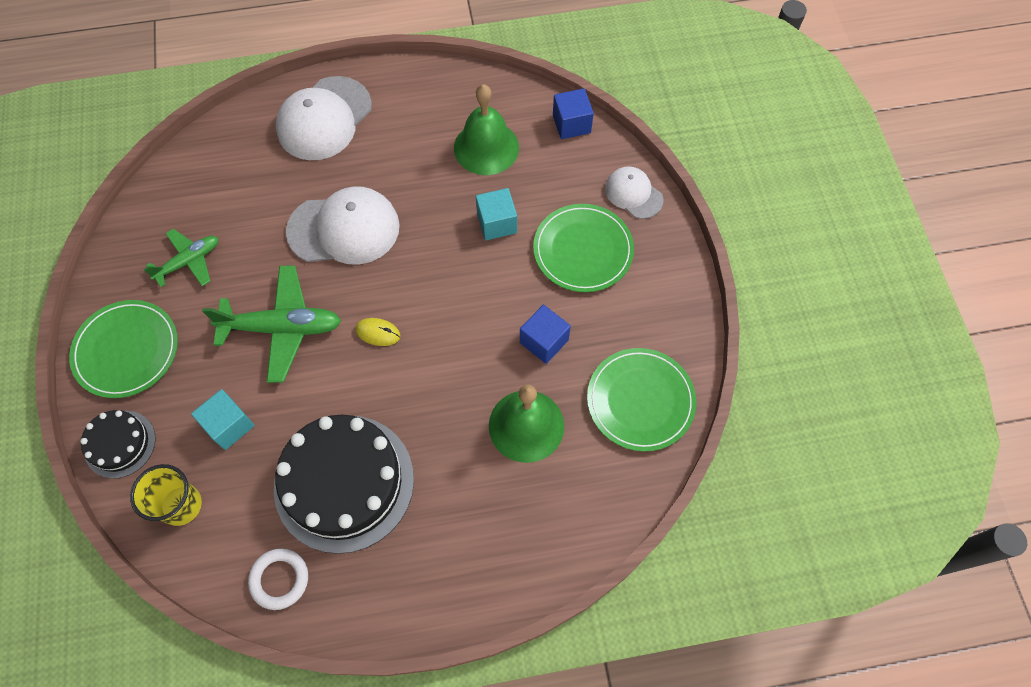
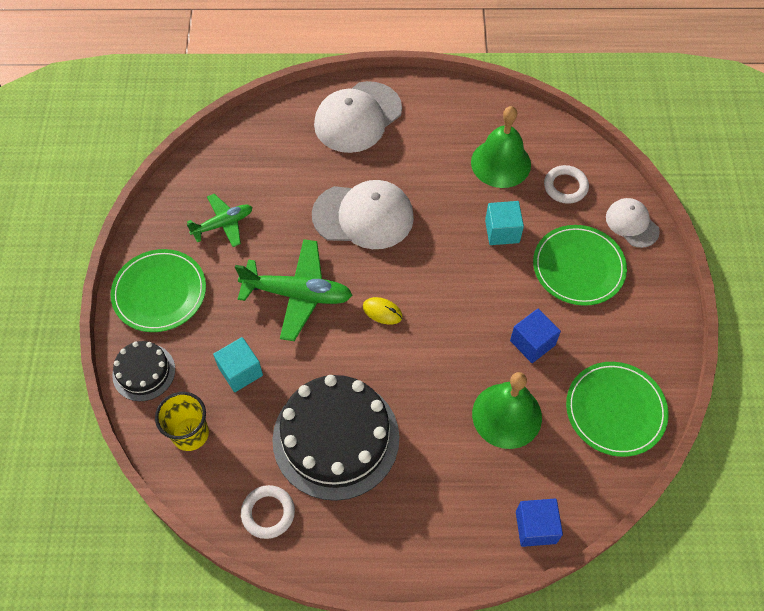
camera: 10 degrees right, 5 degrees down
(558, 163) = (565, 186): none -> white ring
(571, 124) = (582, 153): blue cube -> blue cube (535, 527)

